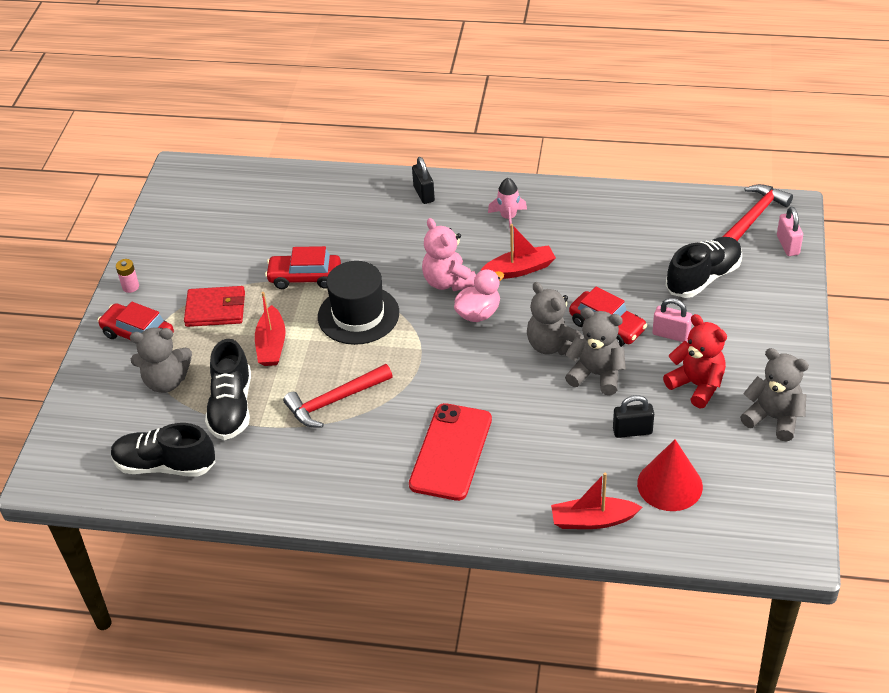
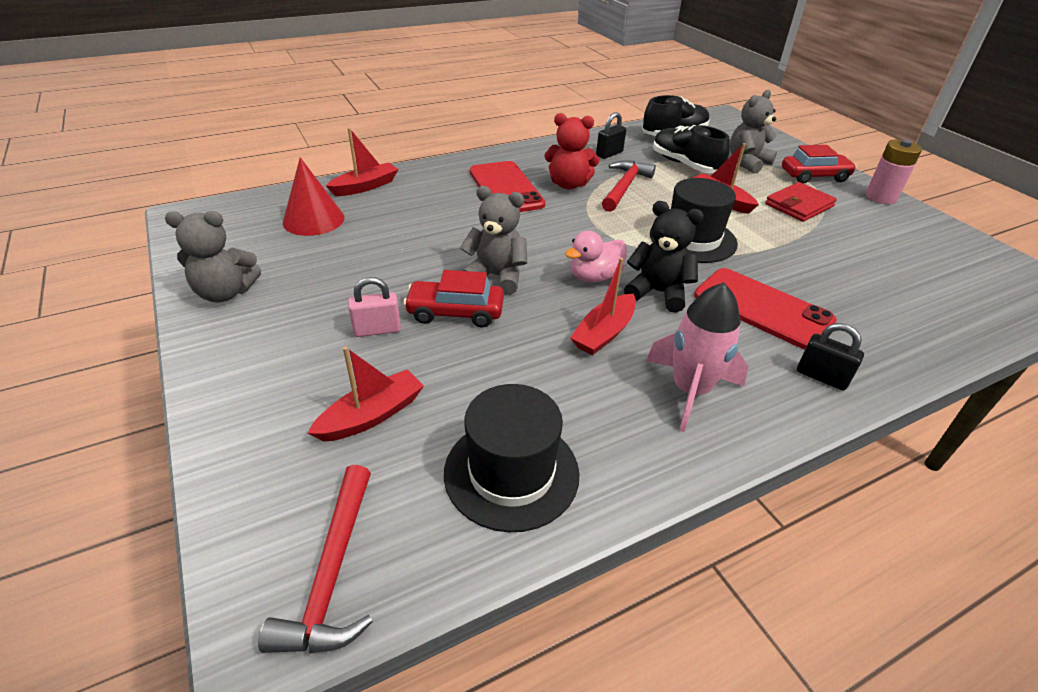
camera: 140 degrees right, 5 degrees down
(130, 287) = (881, 197): pink battery -> pink battery, size x1.81
(305, 277) = (780, 248): red car -> none
(394, 242) = (762, 308): none -> red phone
(448, 282) = (658, 292): pink teddy bear -> black teddy bear
(478, 313) = (594, 277): pink duck -> pink duck turned 45 degrees clockwise
(508, 218) = (690, 390): pink rocket -> pink rocket, size x1.67
(596, 375) = (432, 268): grey teddy bear -> none
(632, 431) = (368, 241): black padlock -> black padlock (609, 154)
(645, 221) = (511, 472): none -> black hat
(697, 385) = (322, 293): red teddy bear -> red teddy bear (568, 184)
(703, 278) = (372, 415): black shoe -> red boat
(787, 245) = (252, 536): pink padlock -> none

